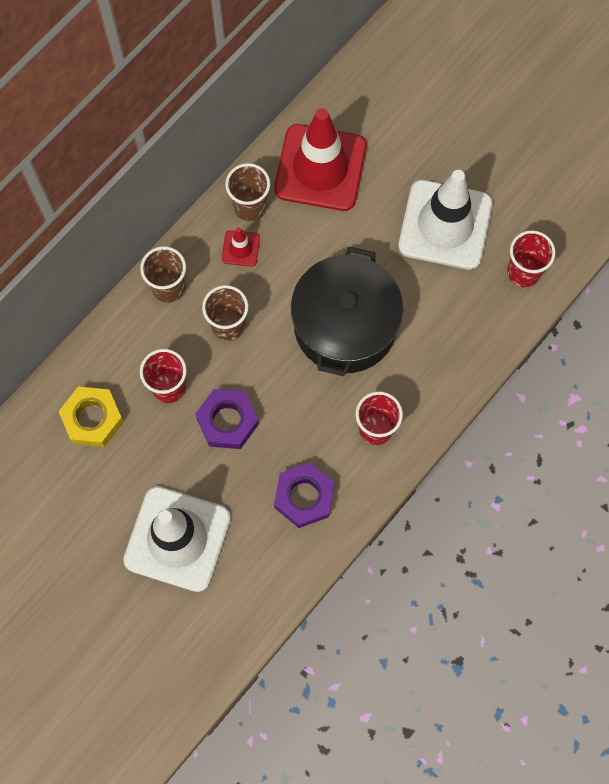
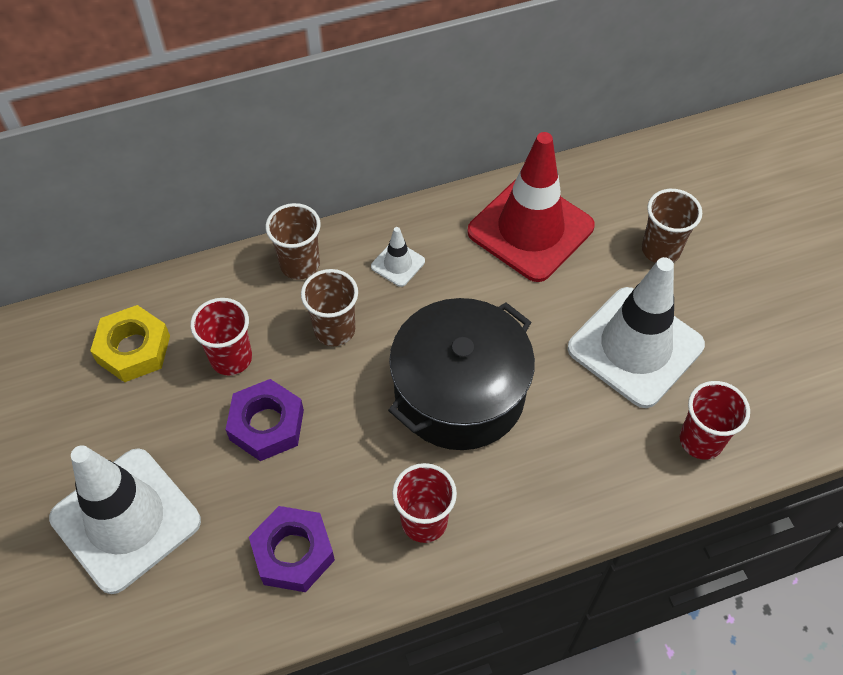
camera: 30 degrees right, 15 degrees down
(240, 248) = (398, 264): red traffic cone -> white traffic cone
(250, 206) = (433, 230): brown cup -> brown cup (661, 250)

